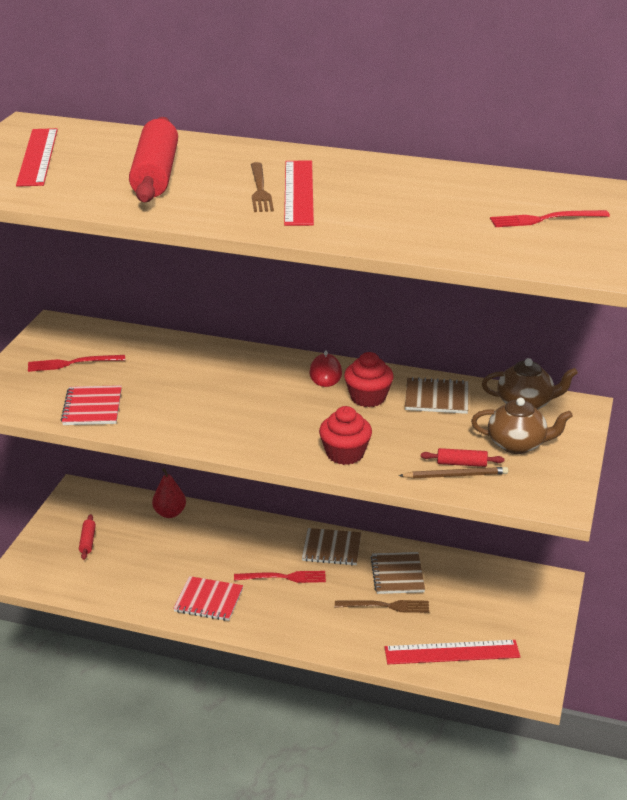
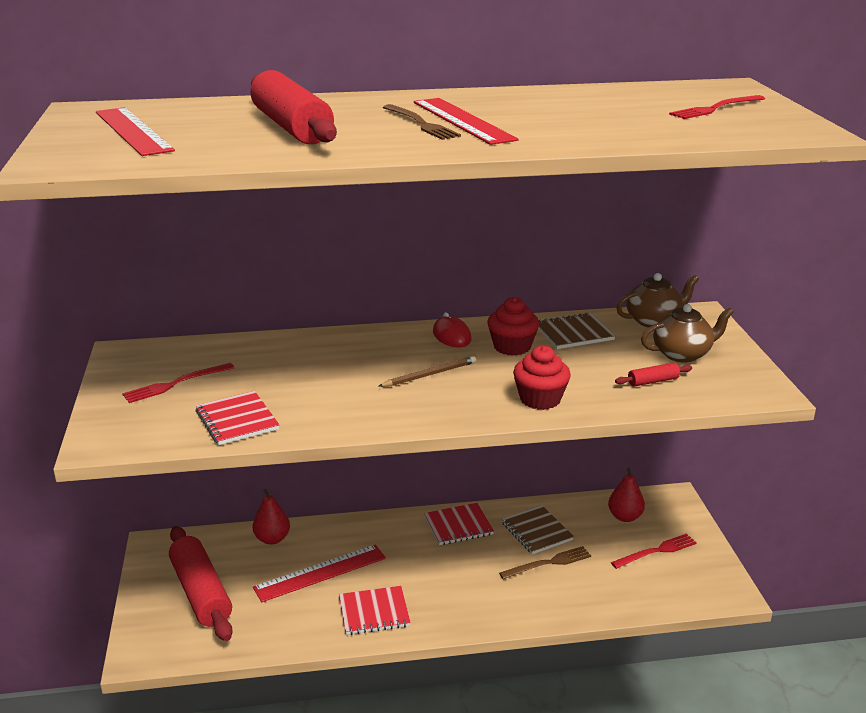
camera: 25 degrees left, 5 degrees down
(87, 541) = (201, 593): red rolling pin -> red rolling pin, size x2.34
(283, 577) = (433, 566): red fork -> red fork (656, 551)
(331, 548) = (458, 526): brown notebook -> red notebook
(452, 652) = (639, 586): red ruler -> red ruler (320, 573)
(455, 475) = (658, 392): brown pencil -> brown pencil (429, 375)
(490, 586) = (625, 517): none -> red pear

